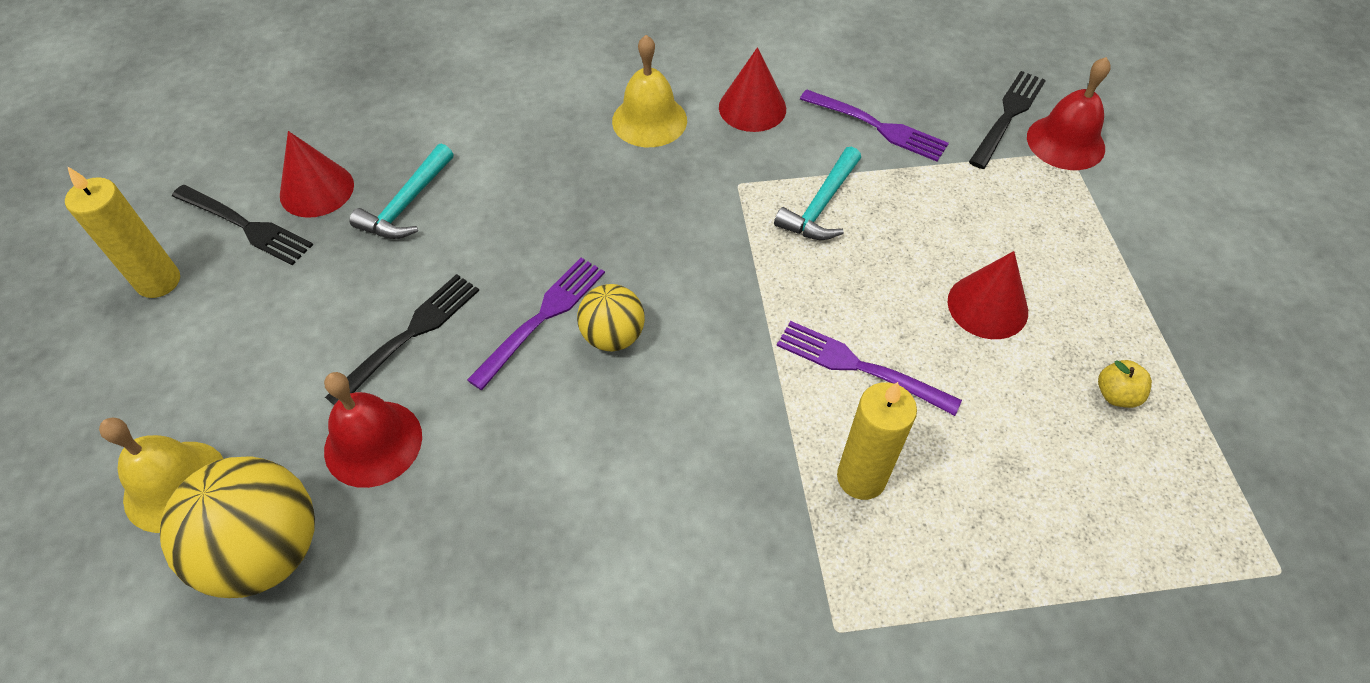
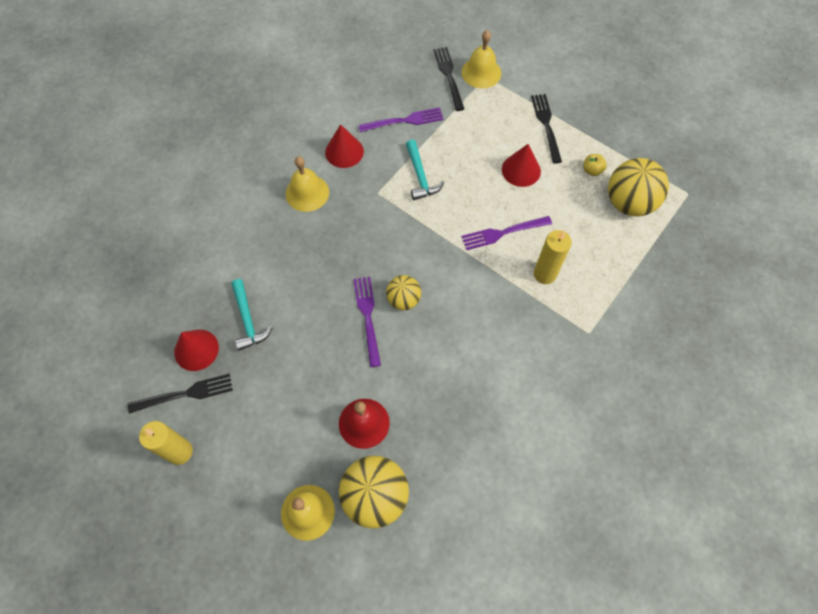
camera: 45 degrees left, 10 degrees up
(409, 335) = (323, 371): black fork -> black fork (546, 125)
(1065, 142) = (481, 72): red bell -> yellow bell
(1137, 494) = (629, 203): none -> yellow ball

